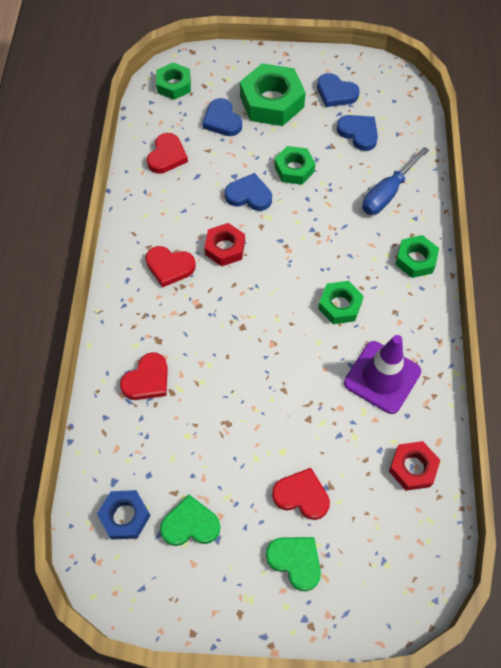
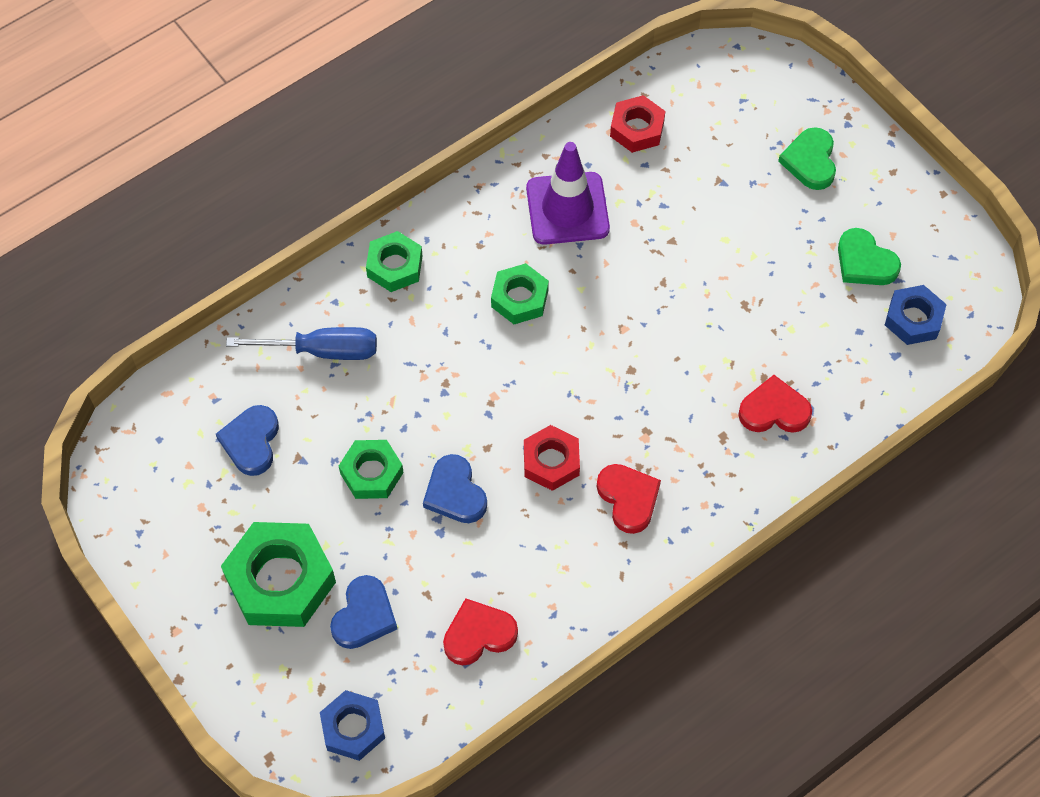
camera: 130 degrees left, 0 degrees up
(174, 85) = (353, 728): green nut -> blue nut
(301, 495) = (750, 195): red heart -> none
(336, 93) = (201, 514): blue heart -> none

